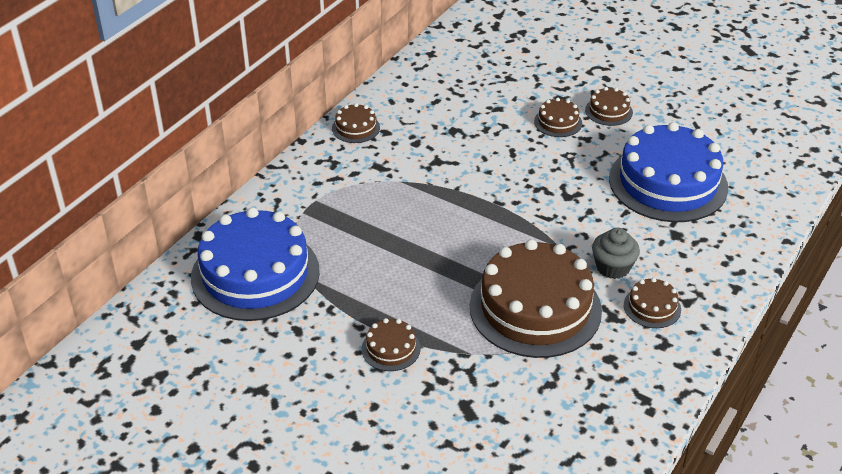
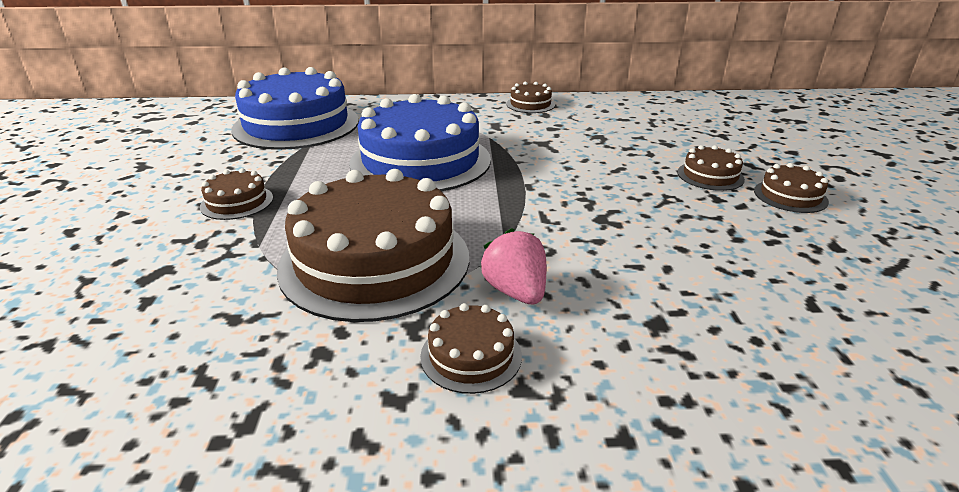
camera: 55 degrees right, 10 degrees down
(613, 267) = (516, 292): grey cupcake -> pink strawberry
(668, 183) = (748, 279): blue cake -> blue cake (420, 161)

